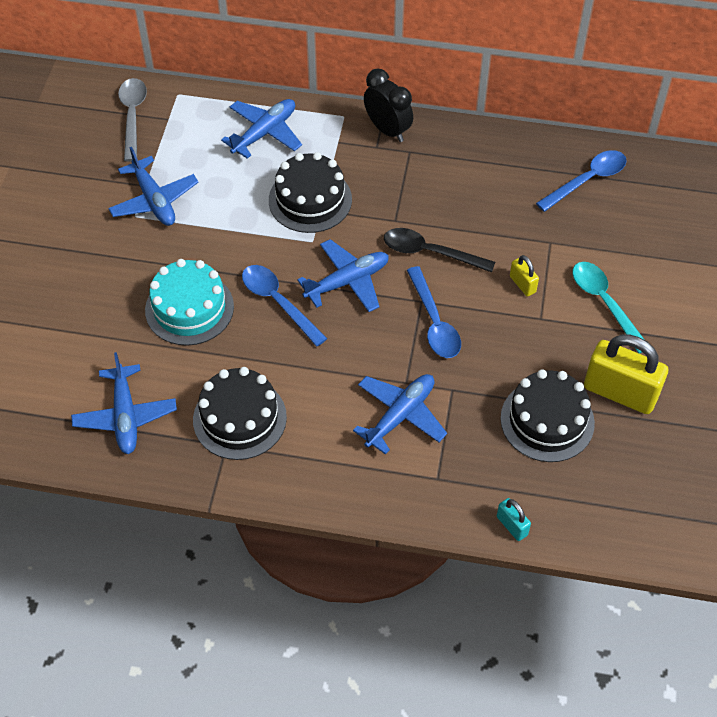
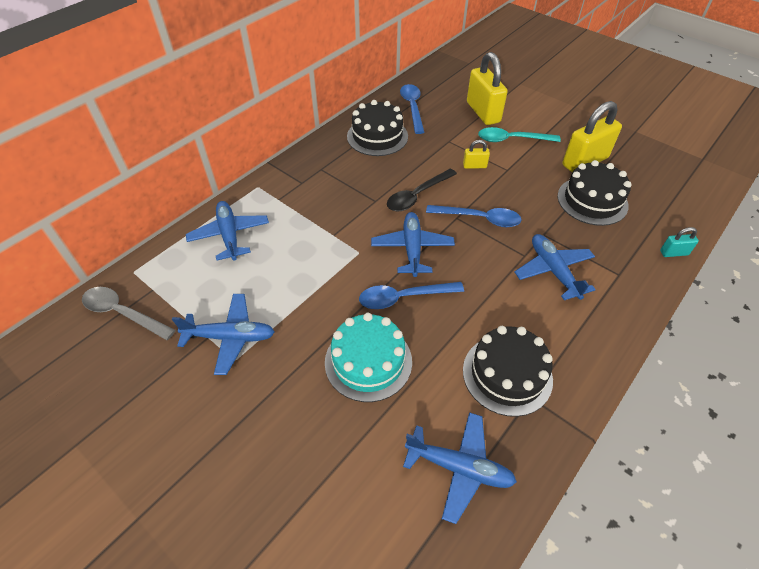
camera: 60 degrees left, 5 degrees down
(310, 200) = (318, 237): black cake -> black cake (377, 136)
(387, 130) = (292, 171): black clock -> none
(638, 253) = (483, 112): none -> yellow padlock

